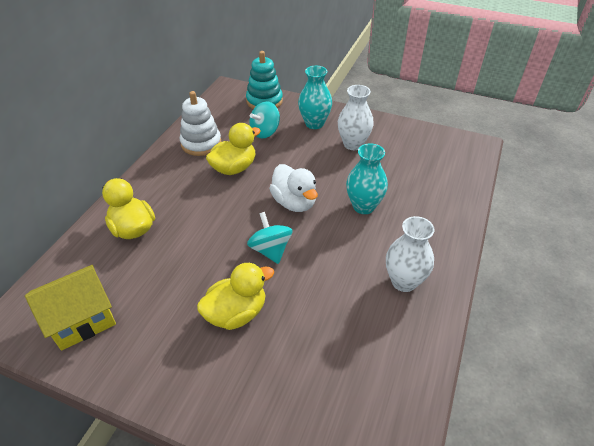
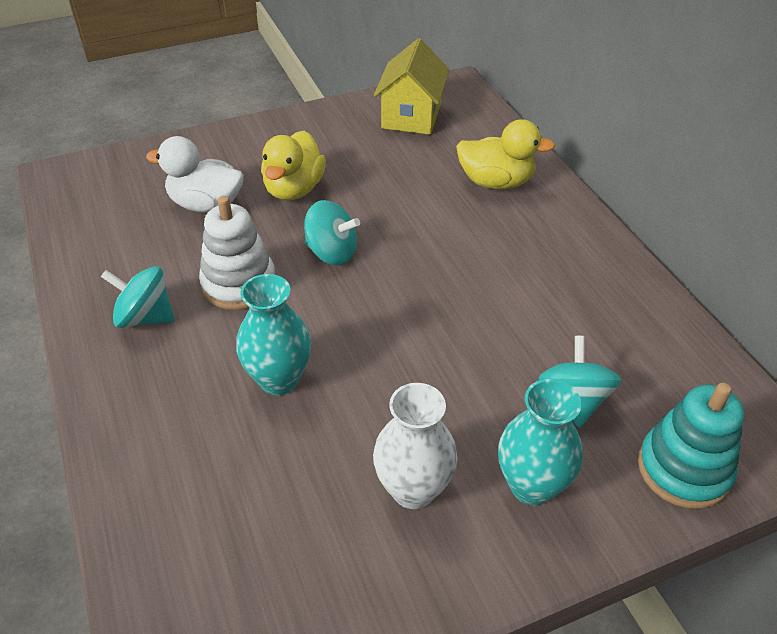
camera: 135 degrees right, 0 degrees up
(201, 143) = (615, 312): white stacking toy -> white stacking toy (239, 284)
(234, 168) = (515, 310): yellow duck -> none
(294, 202) = (375, 320): white duck -> white duck (206, 204)
(404, 281) = (145, 317): white vase -> turquoise spinning top

